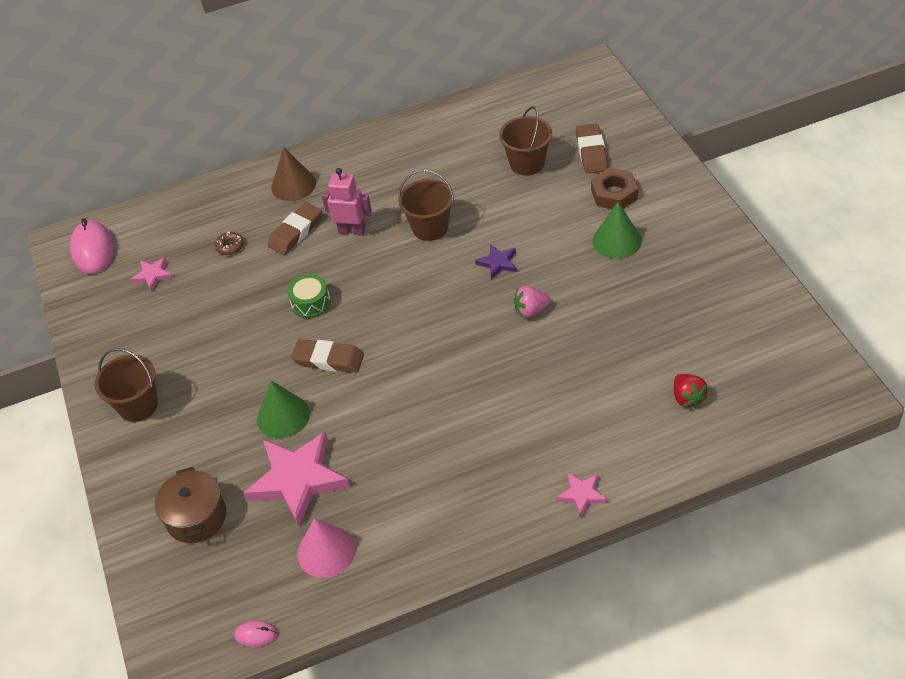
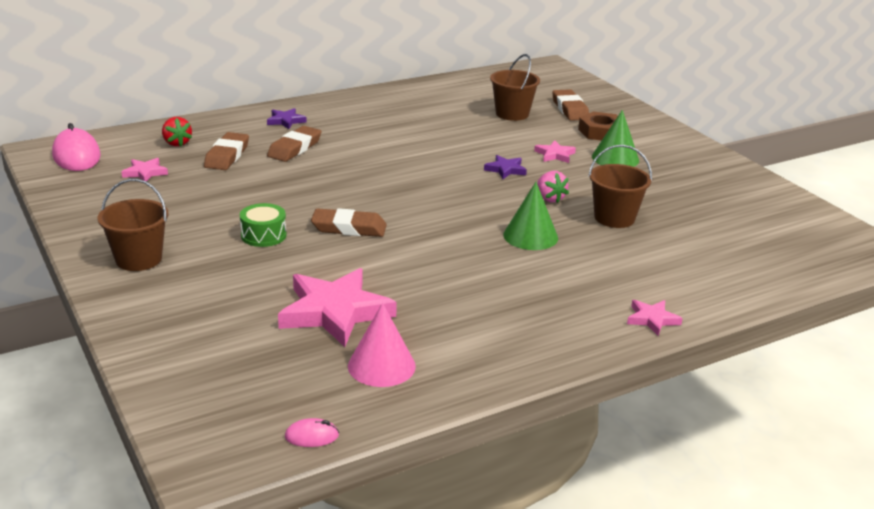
camera: 15 degrees left, 20 degrees down
(196, 517) = (220, 341): brown pot -> none
(230, 246) = (227, 156): brown donut -> brown eraser
(283, 416) = (308, 266): green cone -> green cone (530, 236)
(293, 185) = (286, 121): brown cone -> purple star
(311, 303) = (321, 192): green drum -> green drum (263, 235)
(352, 231) = (352, 148): pink robot -> none
(430, 227) = (431, 148): brown bucket -> brown bucket (614, 218)
(531, 311) = (549, 198): pink strawberry -> pink strawberry turned 90 degrees counterclockwise
(554, 236) = (555, 155): none -> pink star
(687, 398) = (729, 254): red strawberry -> red strawberry (177, 143)

